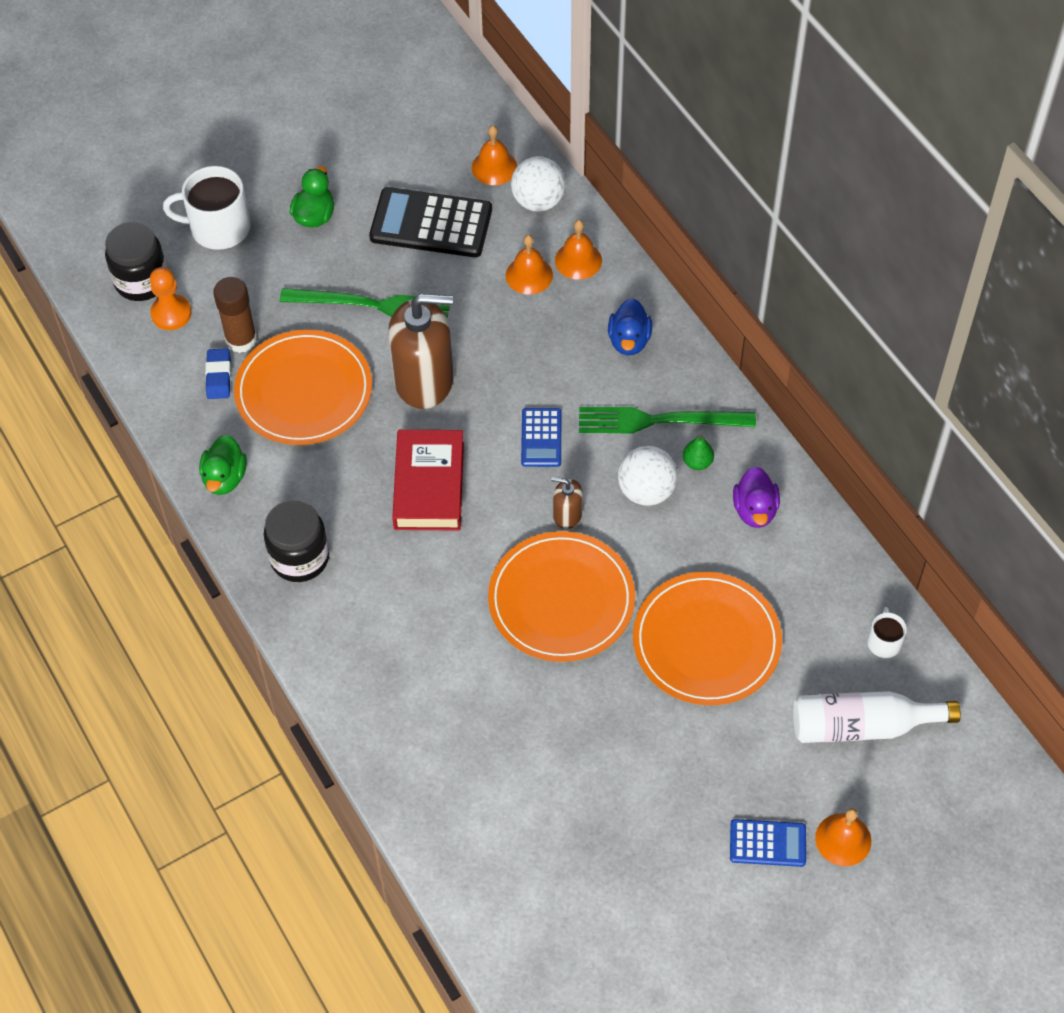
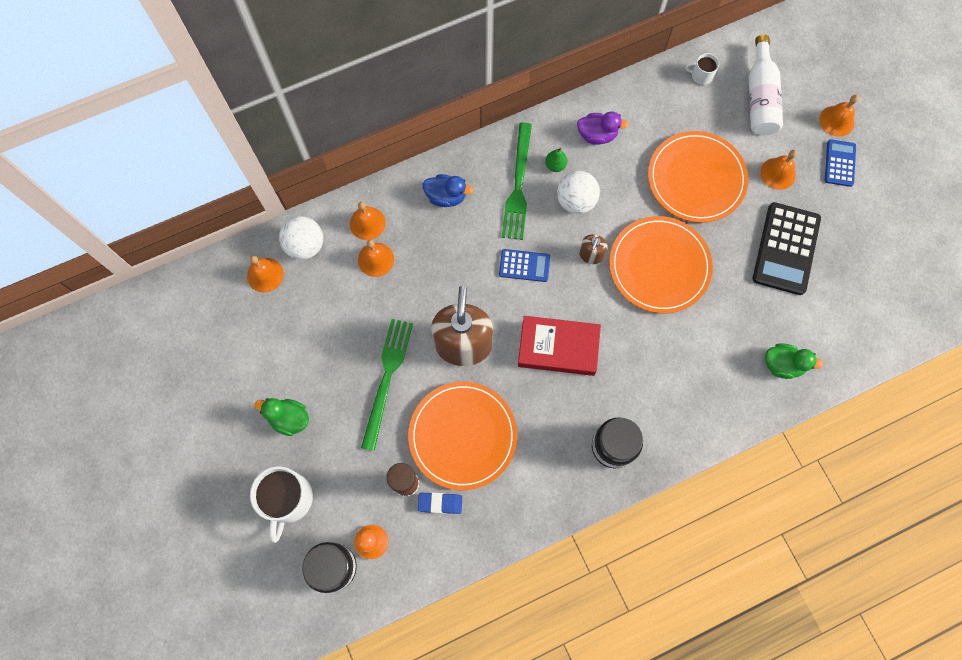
camera: 85 degrees left, 15 degrees up
(225, 478) = (537, 501): green duck -> green duck (782, 365)
(431, 224) = (313, 327): black calculator -> black calculator (786, 249)
(734, 753) = (778, 173): none -> orange bell

